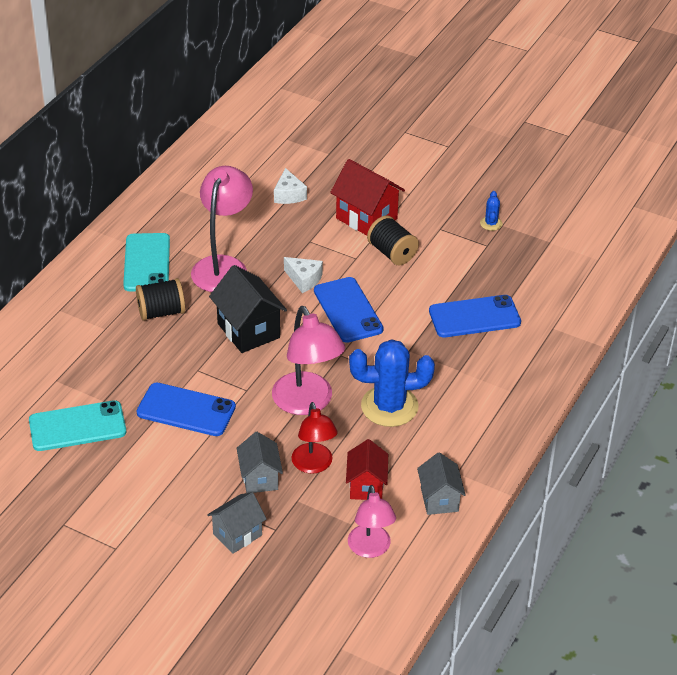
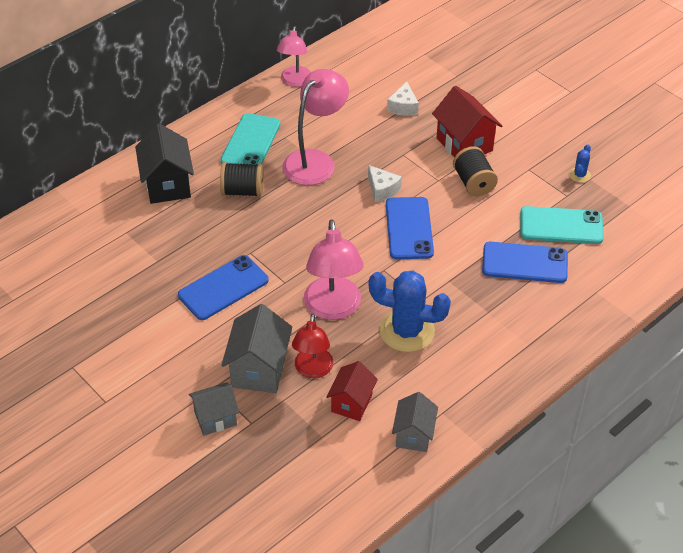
camera: 20 degrees right, 5 degrees up
(77, 426) = (124, 279): turquoise phone -> turquoise phone (561, 226)
(186, 410) = (223, 288): blue phone -> blue phone turned 75 degrees counterclockwise
(248, 330) = (311, 226): black house -> black house (167, 185)
(260, 478) = (259, 369): grey house -> grey house, size x1.53
(370, 549) = (329, 466): pink lamp -> pink lamp (295, 81)

